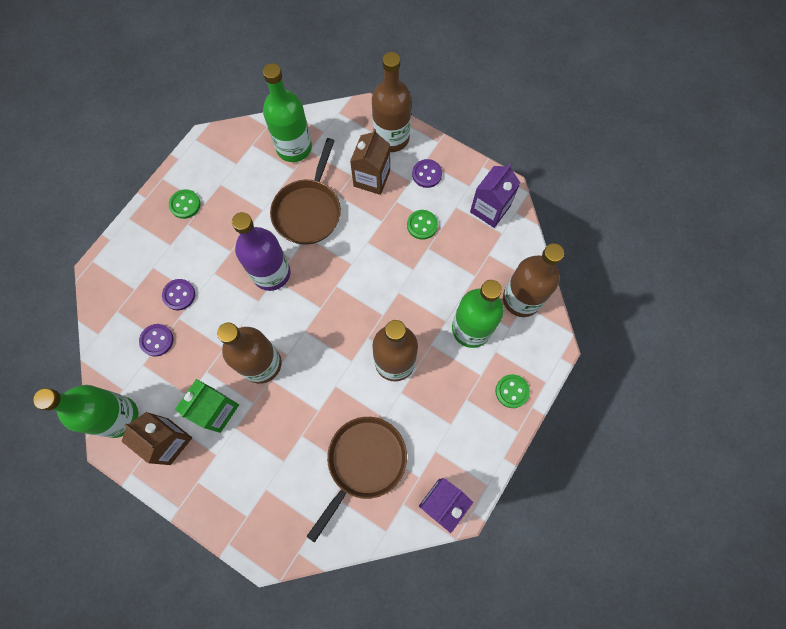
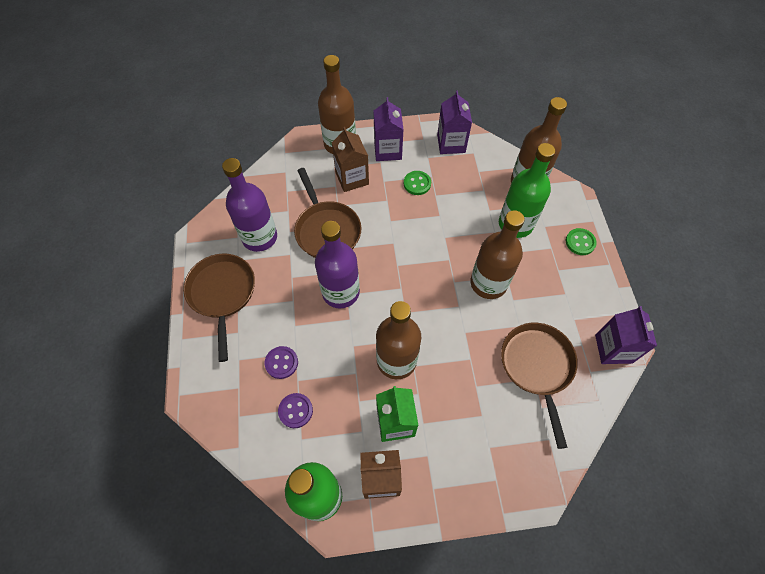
camera: 40 degrees left, 10 degrees down
(185, 204) = (222, 294): green button -> brown pan
(252, 177) = (259, 237): none -> purple bottle
(294, 147) = (273, 196): green bottle -> none
(427, 174) = (387, 150): purple button -> purple carton

